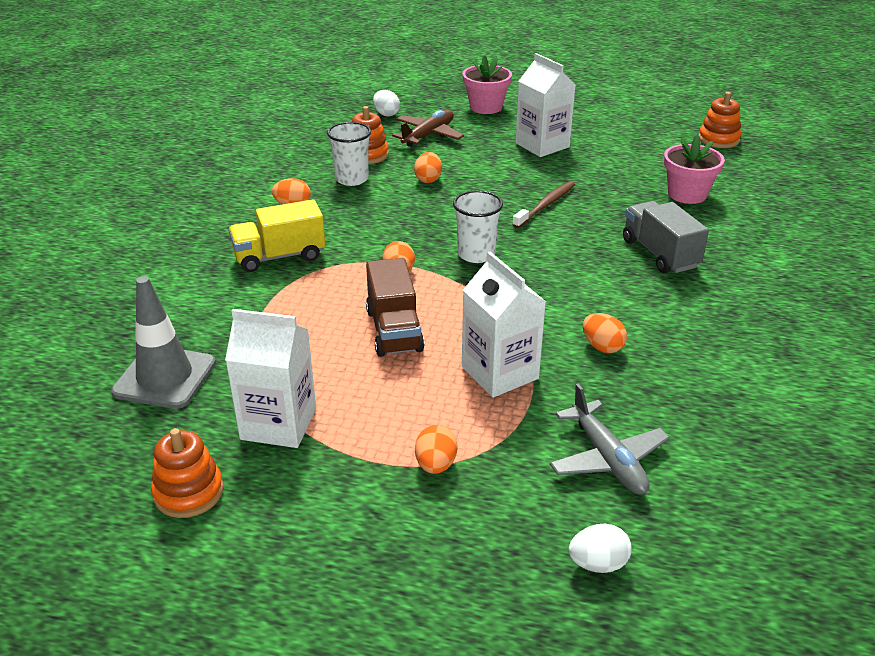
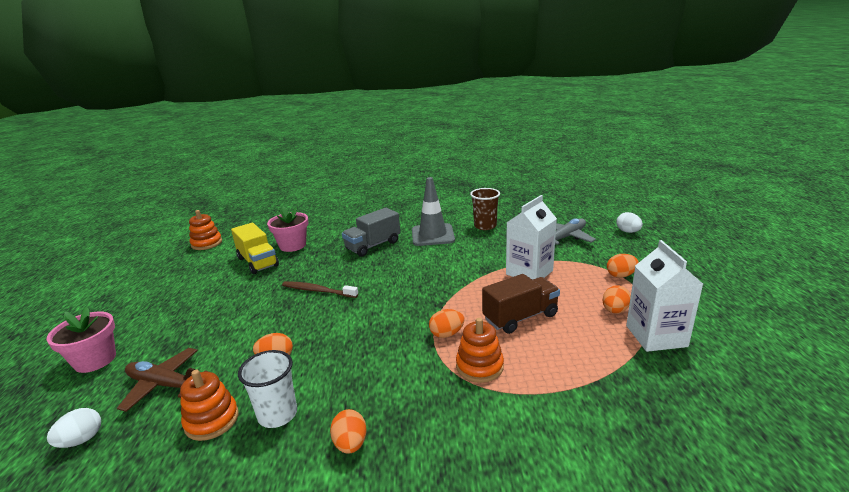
camera: 105 degrees left, 10 degrees down
(165, 377) = (682, 416): grey traffic cone -> grey traffic cone (432, 235)
(189, 492) = (751, 351): orange stacking toy -> orange stacking toy (479, 366)
(279, 256) = (459, 414): yellow truck -> yellow truck (258, 262)
(476, 254) = (402, 306): white cup -> none
(542, 145) = (204, 310): white carton -> none
(602, 347) = (480, 249): orange egg -> orange egg (614, 311)
(699, 376) = (485, 226): none -> brown cup

